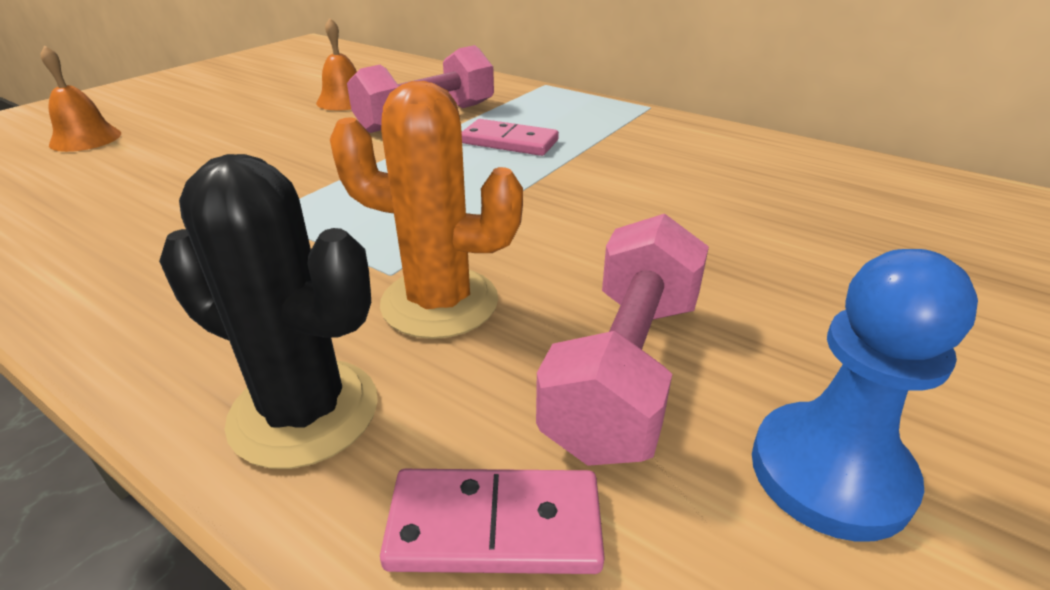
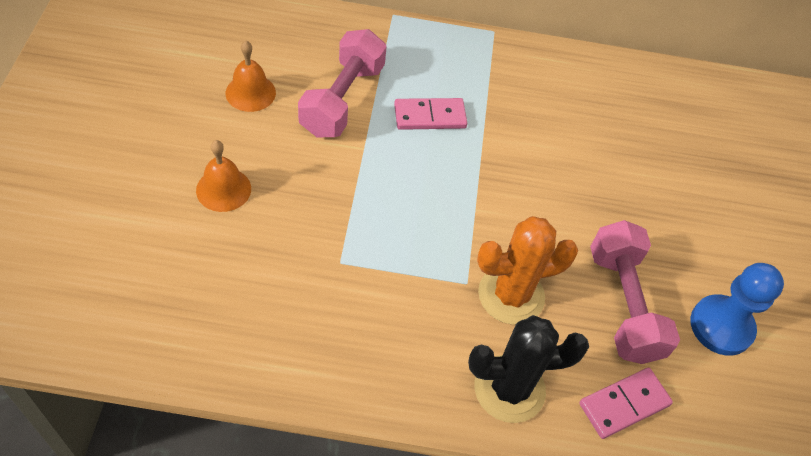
camera: 35 degrees left, 20 degrees up
(85, 139) = (91, 223): orange bell -> orange bell (223, 189)

